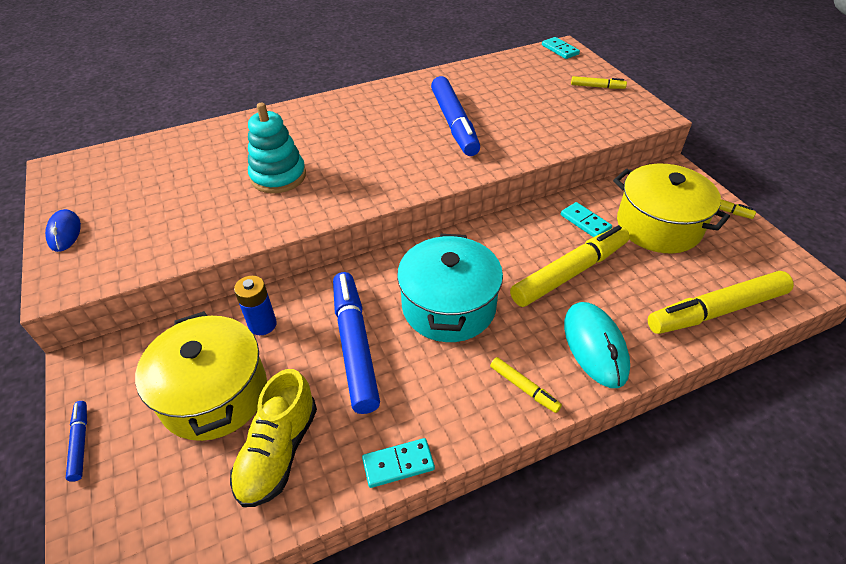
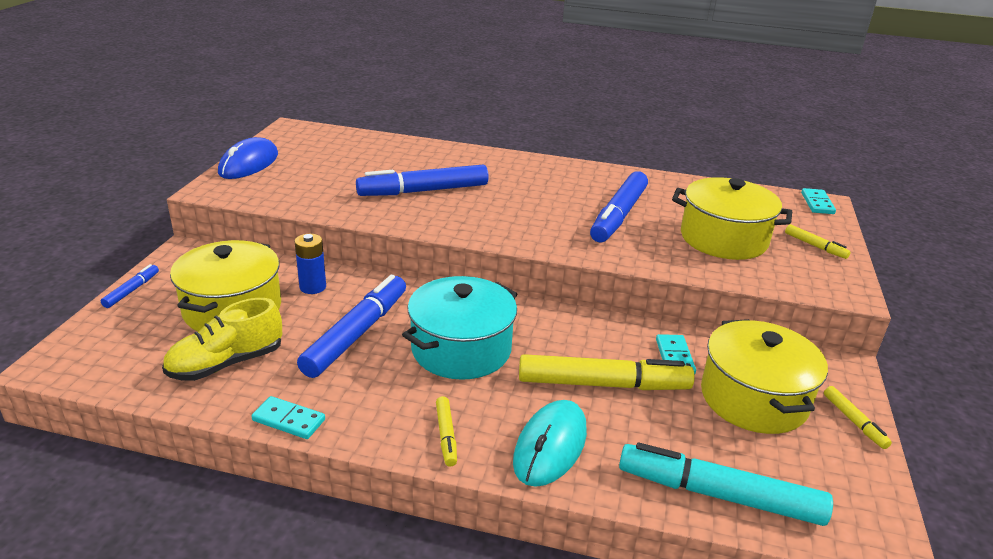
camera: 35 degrees right, 15 degrees down
(64, 232) = (249, 164): blue mouse -> blue mouse, size x1.61
(278, 176) = (423, 191): turquoise stacking toy -> blue marker
(541, 109) = (723, 239): none -> yellow pot
(716, 311) = (719, 495): yellow marker -> turquoise marker

